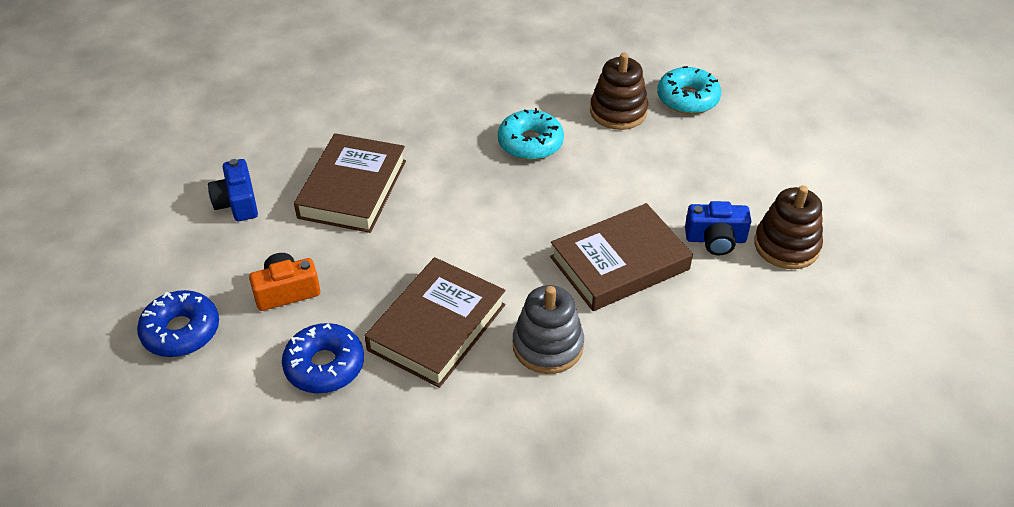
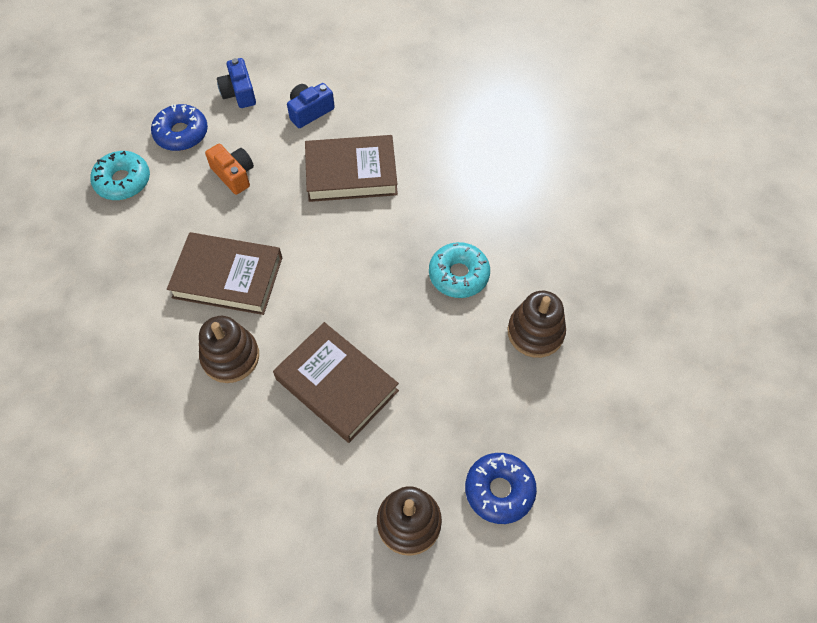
camera: 70 degrees right, 15 degrees up
(324, 366) = (173, 223): blue donut -> blue donut (499, 490)
(548, 346) = (230, 357): grey stacking toy -> brown stacking toy
(687, 98) = (586, 388): turquoise donut -> turquoise donut (123, 181)
(715, 239) = (394, 457): blue camera -> blue camera (239, 93)

